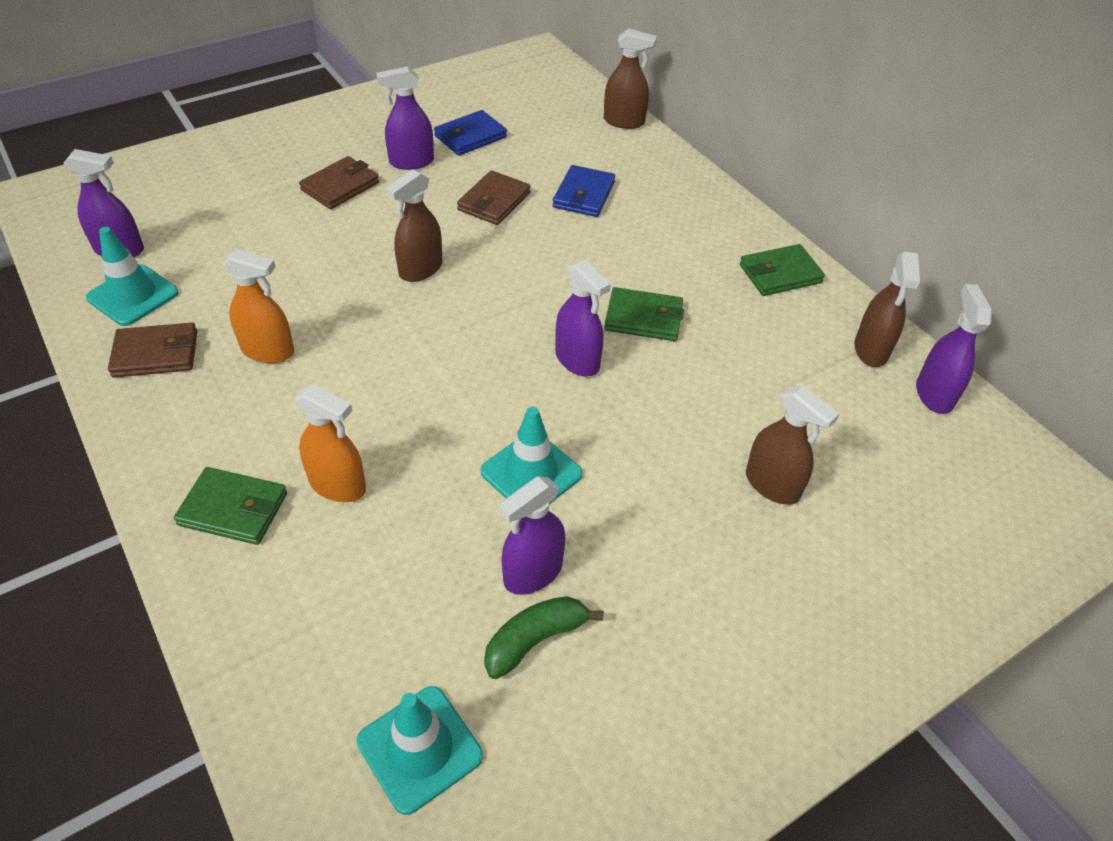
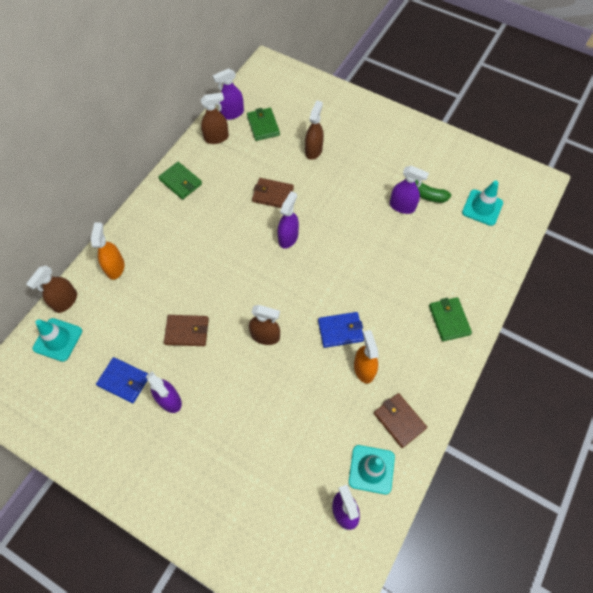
camera: 115 degrees left, 15 degrees up
(338, 485) = (412, 290): orange spray bottle -> orange spray bottle (115, 267)
(340, 186) = (216, 425): brown wallet -> brown wallet (273, 195)
(531, 473) = (360, 227): turquoise traffic cone -> turquoise traffic cone (58, 339)
(584, 195) = (157, 289): blue wallet -> blue wallet (340, 330)
(624, 121) = (65, 301): brown spray bottle -> brown spray bottle turned 135 degrees counterclockwise
(643, 318) = (244, 224): green wallet -> green wallet (263, 126)

